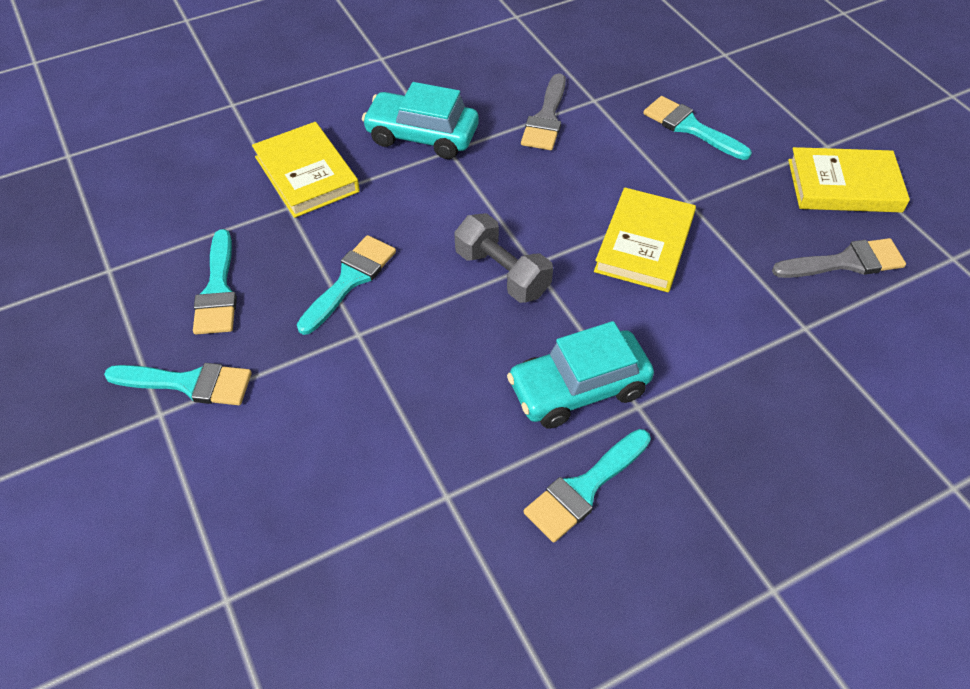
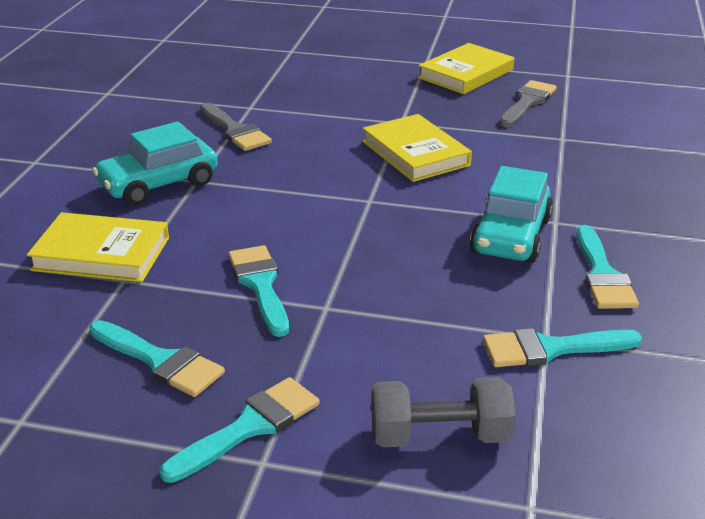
camera: 50 degrees left, 20 degrees down
(502, 273) = (359, 216): grey dumbbell -> grey dumbbell (439, 436)
(690, 127) = (336, 91): turquoise brush -> turquoise brush (550, 349)

